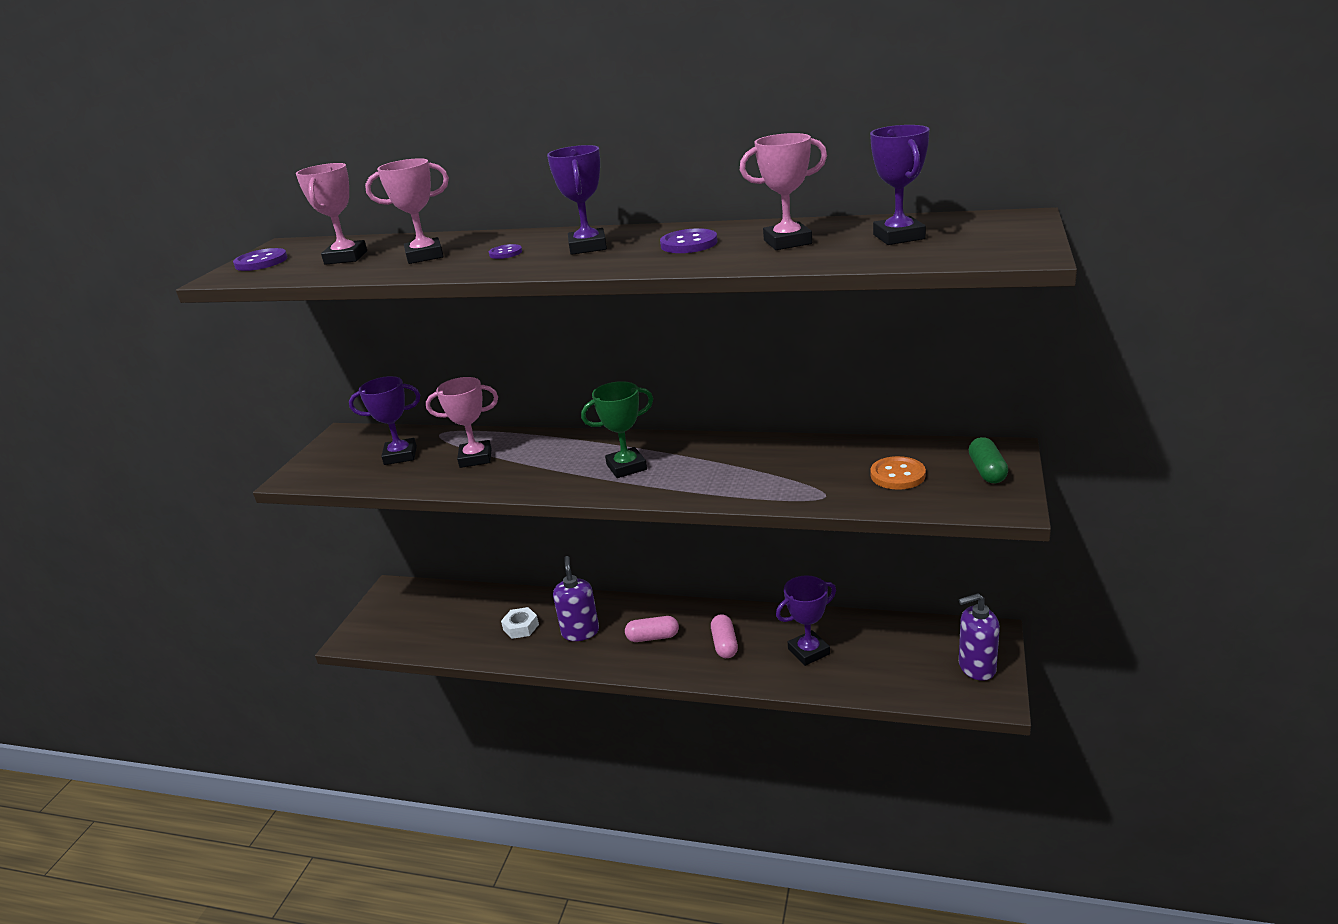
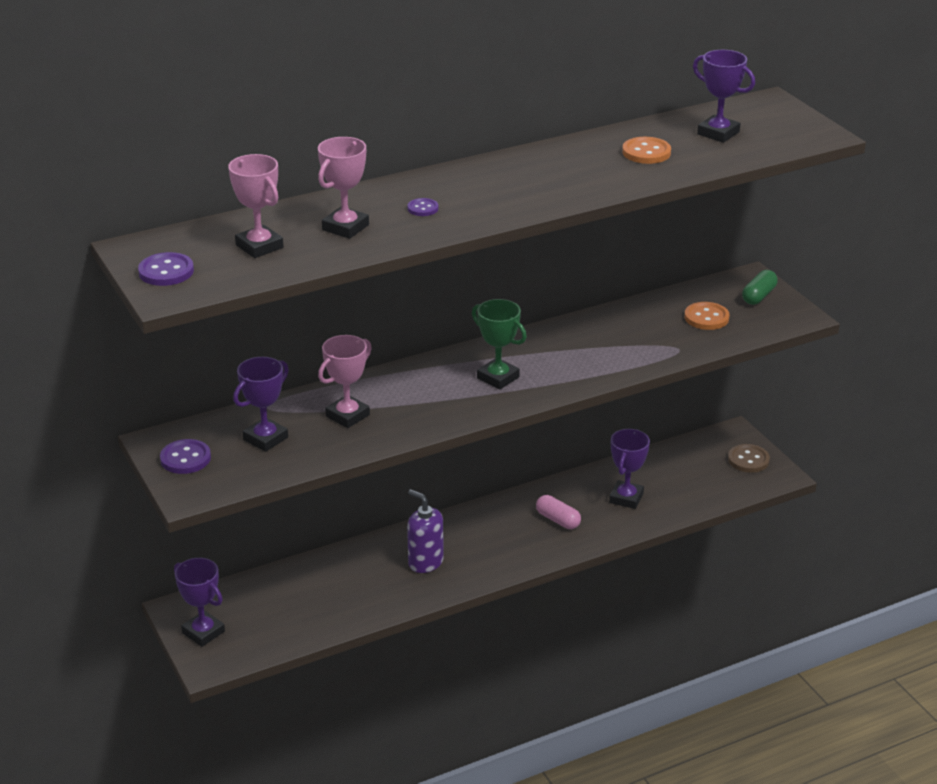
camera: 45 degrees left, 5 degrees up
(521, 627) = (365, 582): white nut -> none
(588, 247) = (488, 187): purple trophy -> purple trophy (203, 632)
(626, 467) = (498, 378): green trophy -> green trophy turned 75 degrees counterclockwise
(653, 637) = (493, 539): pink capsule -> none
(689, 244) = (570, 168): purple button -> purple button (185, 458)
(787, 242) = (646, 152): pink trophy -> orange button
(976, 667) = (748, 460): purple soap dispenser -> brown button
(987, 471) = (759, 296): green capsule -> green capsule turned 75 degrees clockwise

